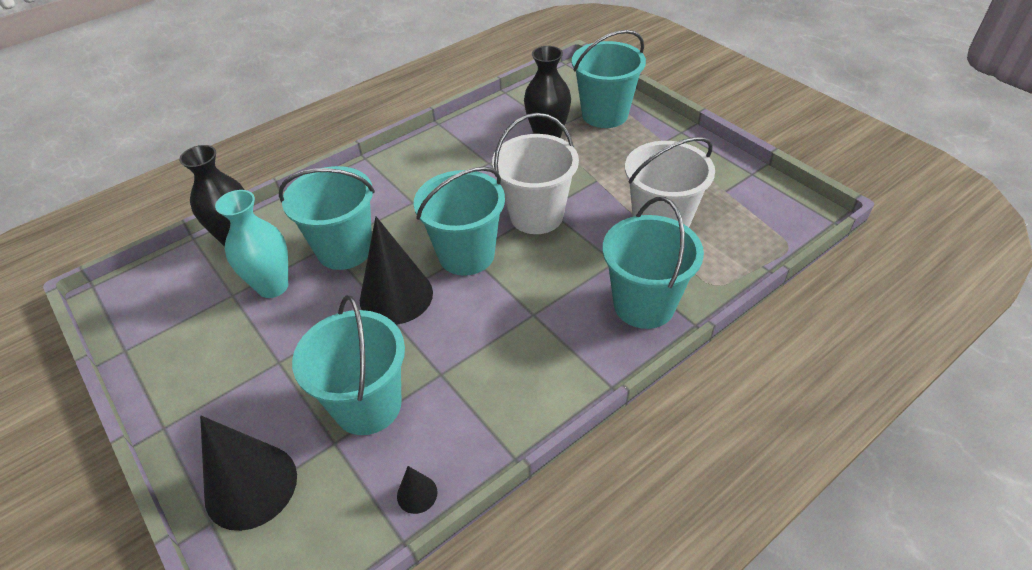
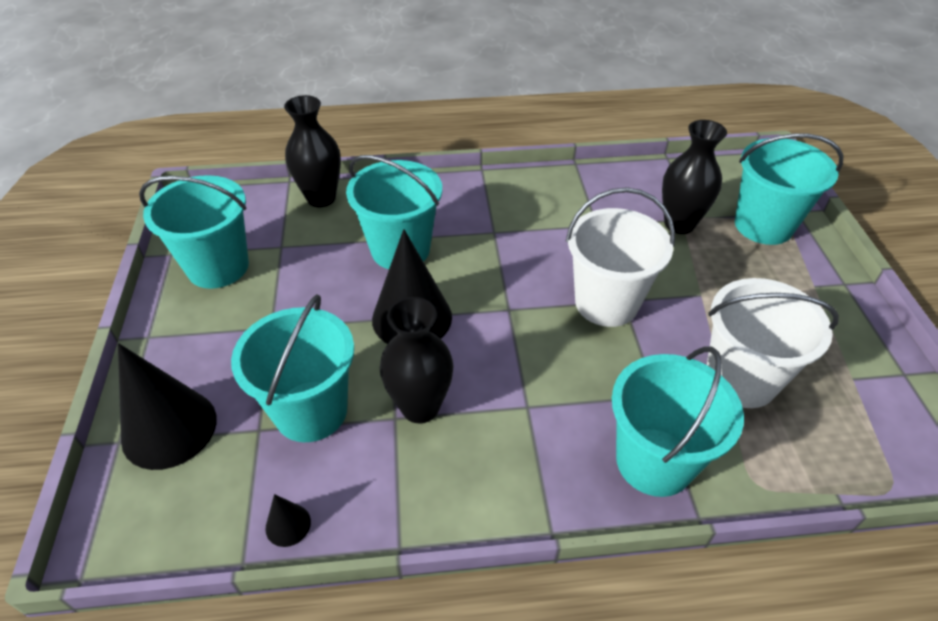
camera: 30 degrees right, 0 degrees up
(273, 286) = (317, 255): turquoise vase -> none
(454, 356) = (420, 407): none -> black vase
(466, 255) = (506, 309): turquoise bucket -> turquoise bucket (218, 267)

